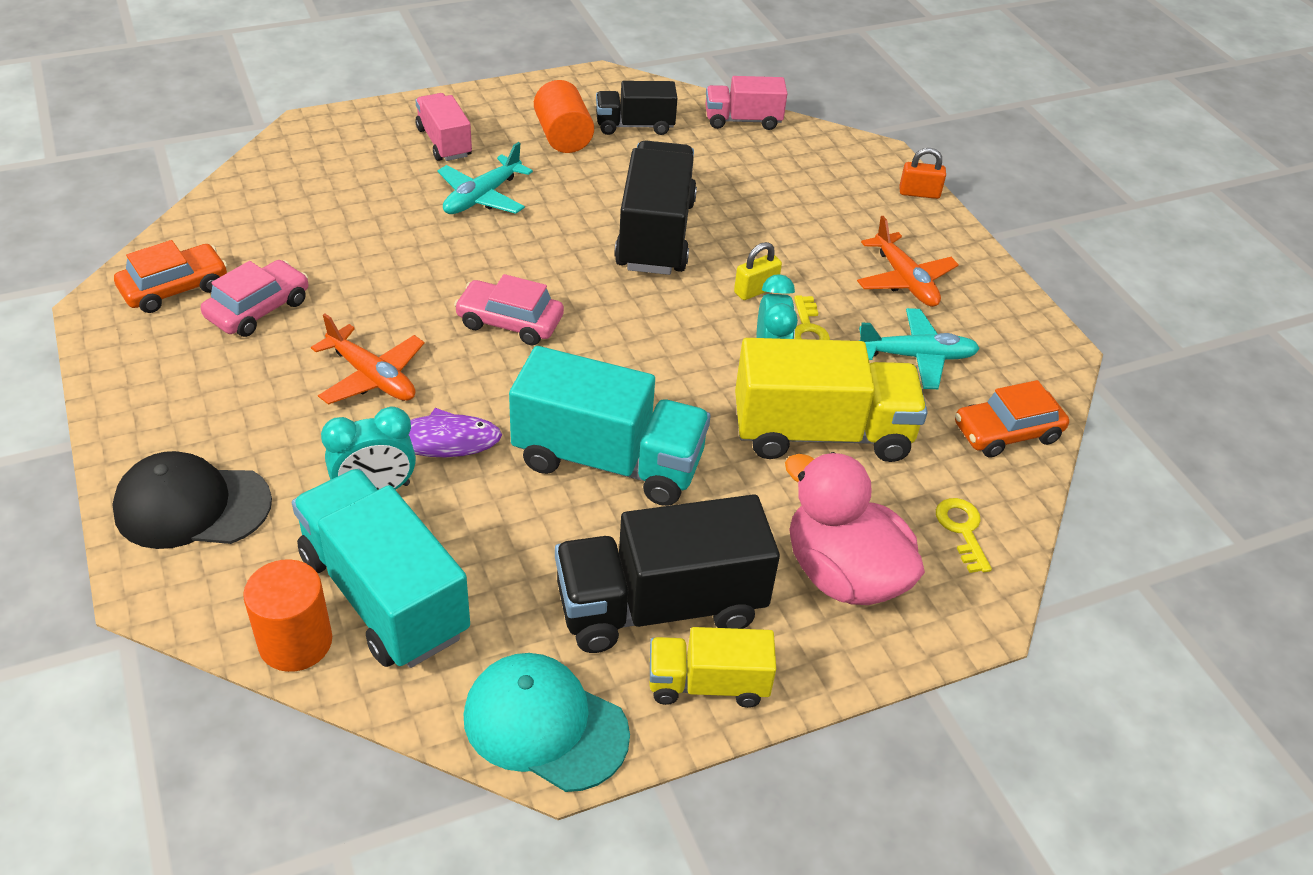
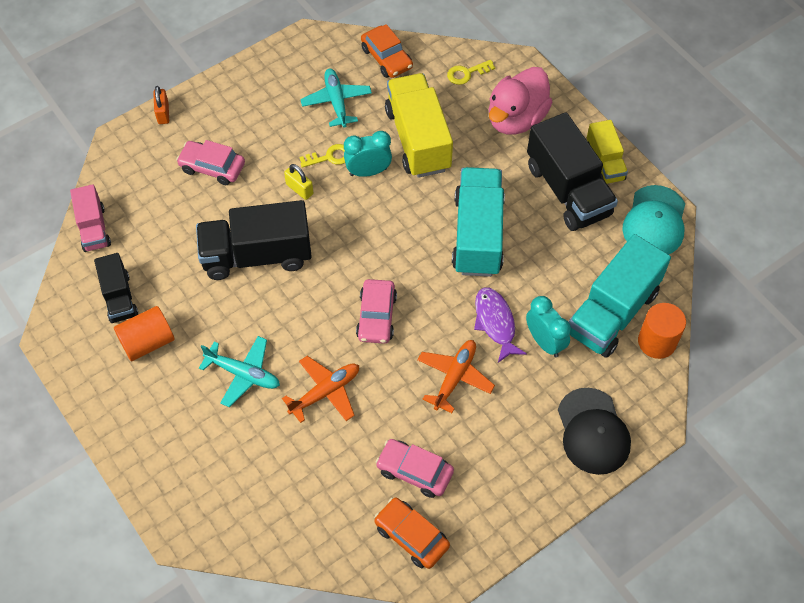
camera: 100 degrees left, 15 degrees up
(444, 142) = (177, 423): pink truck -> none
(815, 220) = (212, 167): none -> pink car
(904, 280) = (264, 113): orange plane -> orange plane (325, 392)

